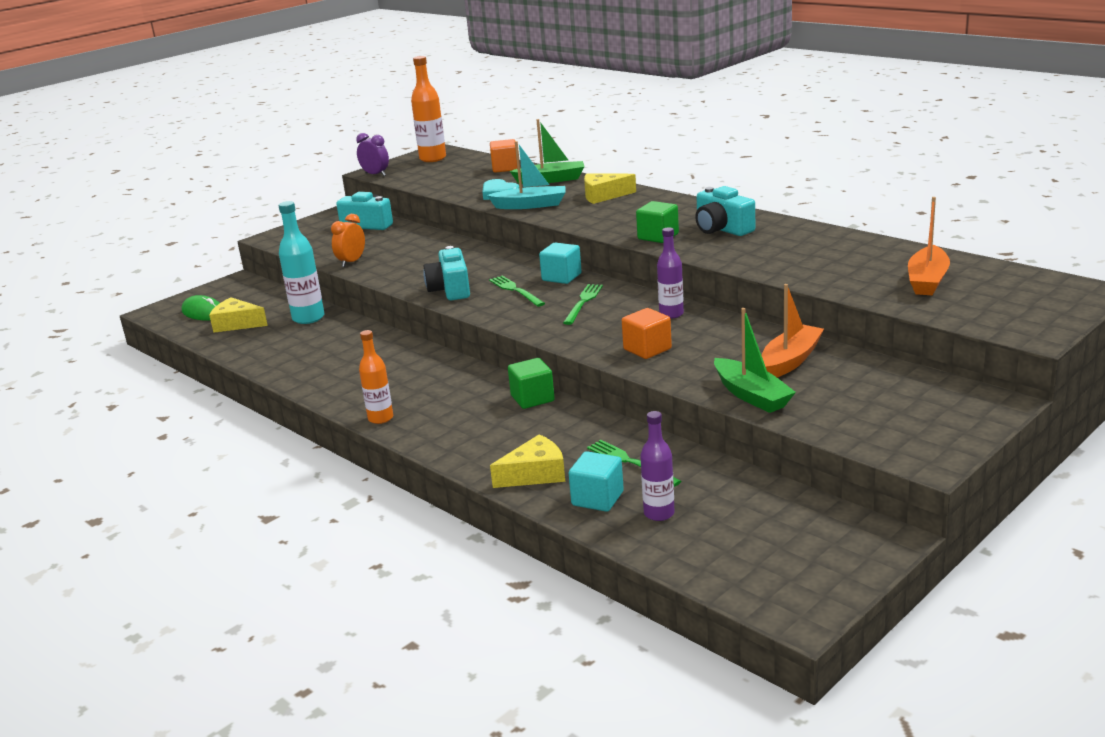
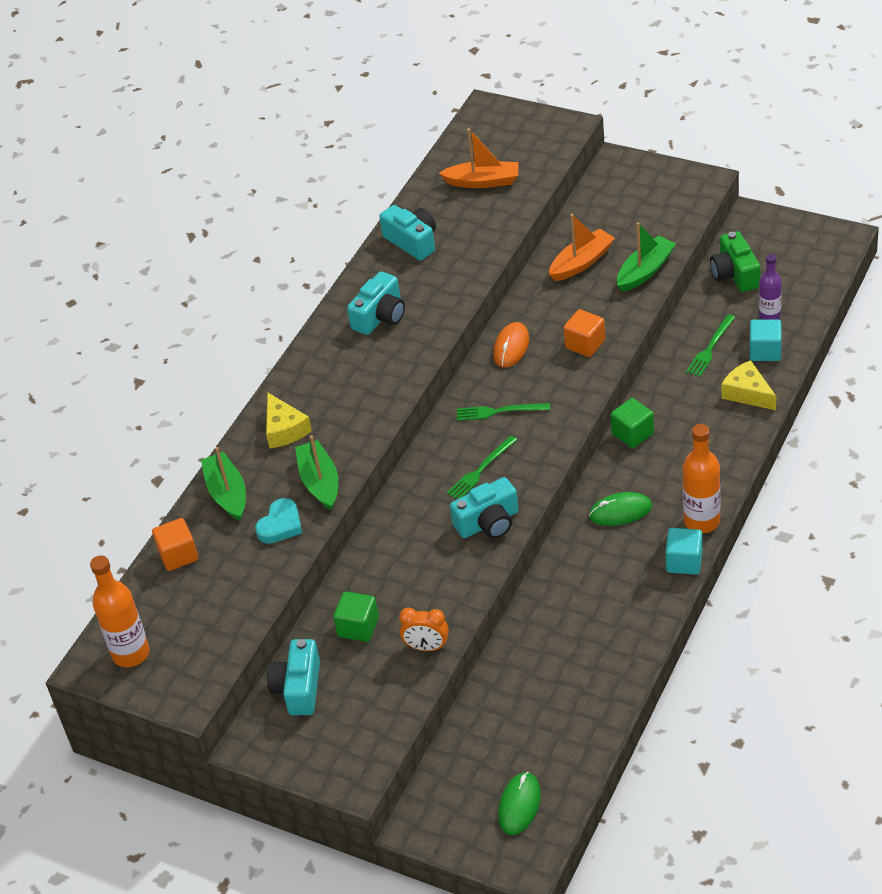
camera: 105 degrees left, 20 degrees up
(237, 324) = (541, 749): yellow cheese -> none
(308, 318) = (511, 684): turquoise bottle -> none
(375, 174) = (202, 692): purple clock -> none
(380, 418) = (701, 521): orange bottle -> orange bottle, size x1.53
(436, 380) = (620, 511): none -> green mouse
(531, 205) = (320, 482): turquoise boat -> green boat
(561, 277) = (440, 446): turquoise cube -> turquoise cube (684, 562)
(658, 236) = (406, 355): green cube -> green cube (358, 627)
(671, 314) = (511, 347): purple bottle -> orange mouse
(760, 502) = (735, 274): none -> green camera
(790, 360) = (581, 262): orange boat -> orange boat turned 120 degrees clockwise
(832, 245) = (412, 242): none -> turquoise camera

